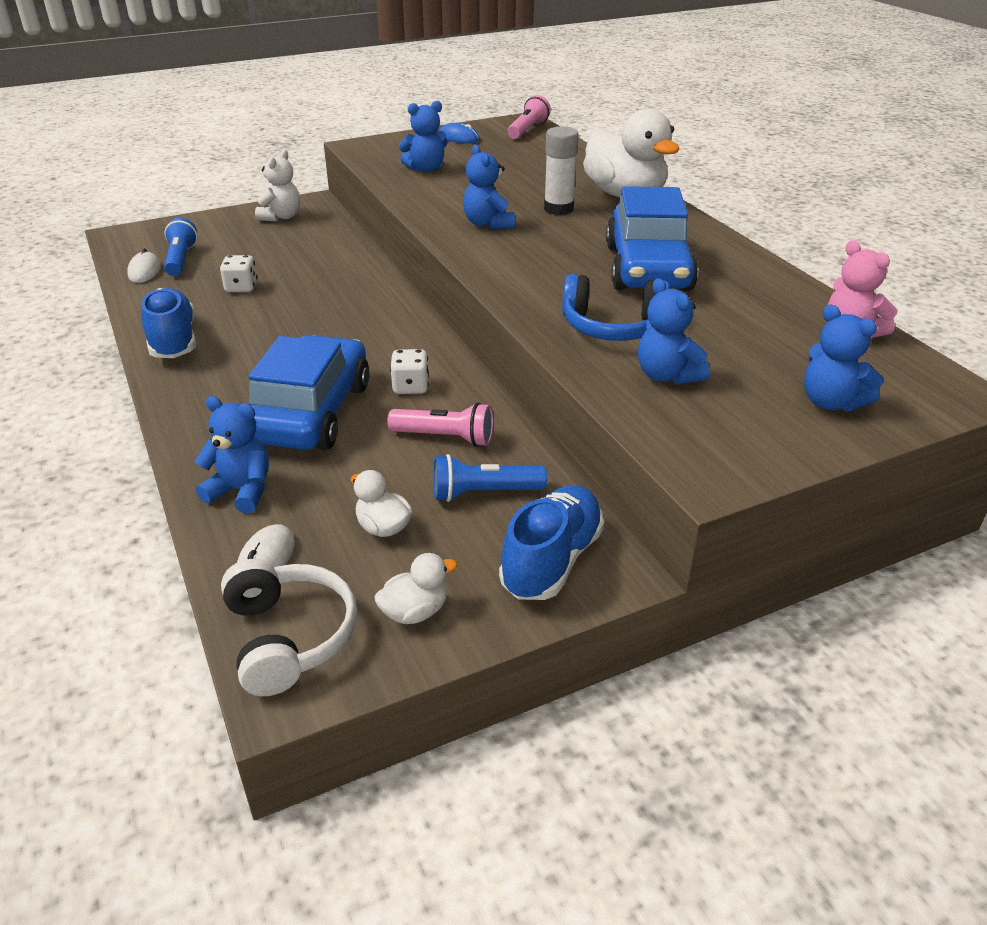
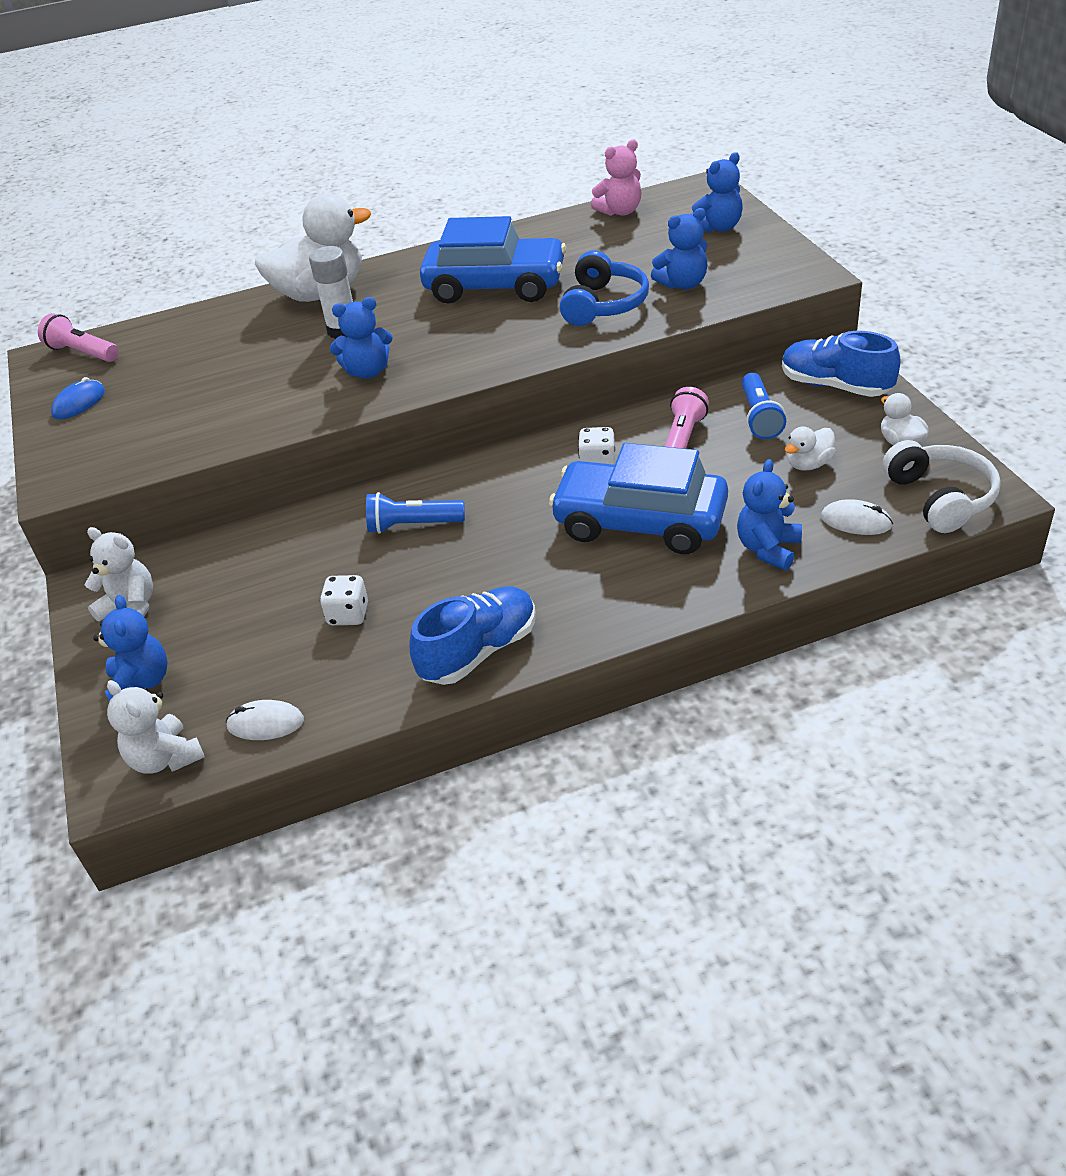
camera: 80 degrees left, 5 degrees up
(133, 245) = (165, 758): none -> white teddy bear
(173, 341) = (479, 651): blue shoe -> blue shoe turned 150 degrees clockwise
(181, 259) = (240, 691): blue flashlight -> blue flashlight (413, 525)
(289, 637) = (940, 498): white headphones -> white headphones turned 90 degrees clockwise
(426, 169) = (181, 422): blue teddy bear -> blue teddy bear (141, 683)

